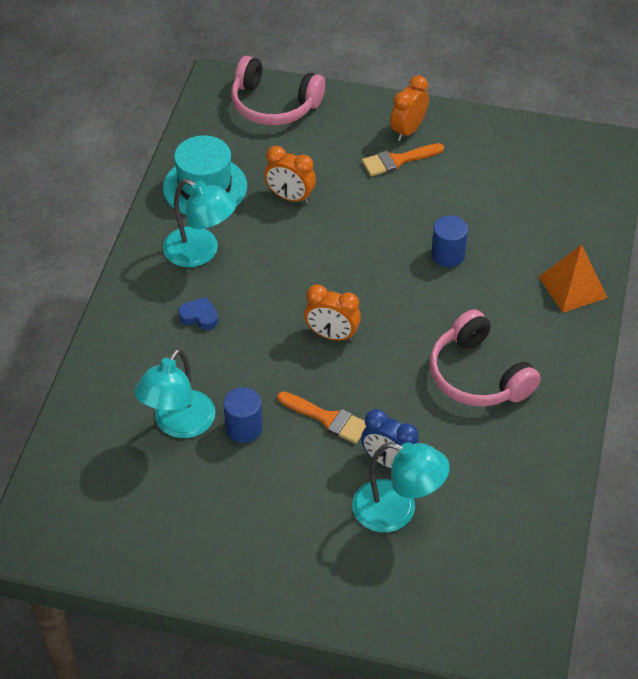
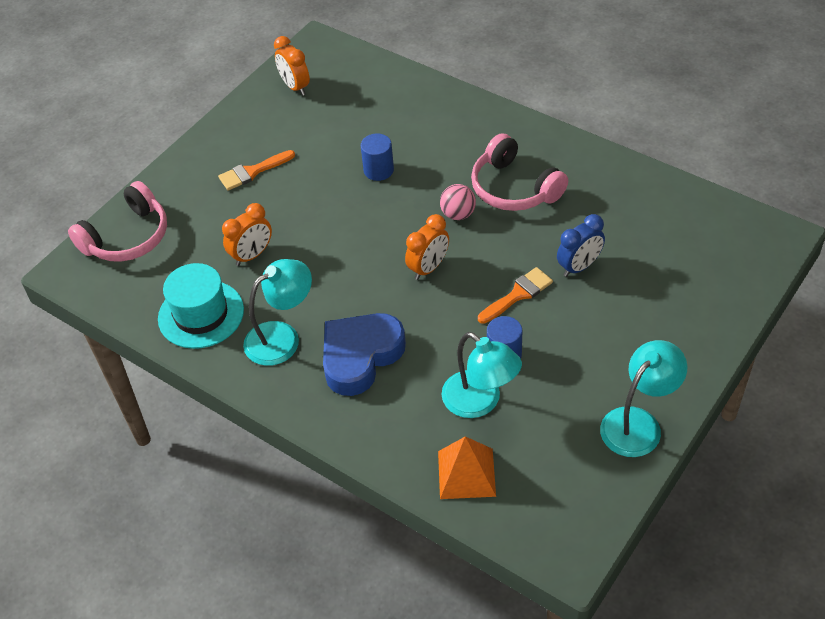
camera: 65 degrees left, 0 degrees up
(199, 316) = (360, 356): blue heart -> blue heart, size x2.36
(397, 160) = (252, 172): orange brush -> orange brush turned 60 degrees clockwise
(397, 511) = (629, 275): turquoise lamp -> turquoise lamp (638, 423)
(408, 130) = (221, 155): orange clock -> orange clock (295, 87)
(417, 338) = (458, 214): none -> pink ball
(478, 375) = (514, 188): pink headphones -> pink headphones turned 60 degrees clockwise
(573, 287) = (451, 108): orange pyramid -> orange pyramid (466, 473)

